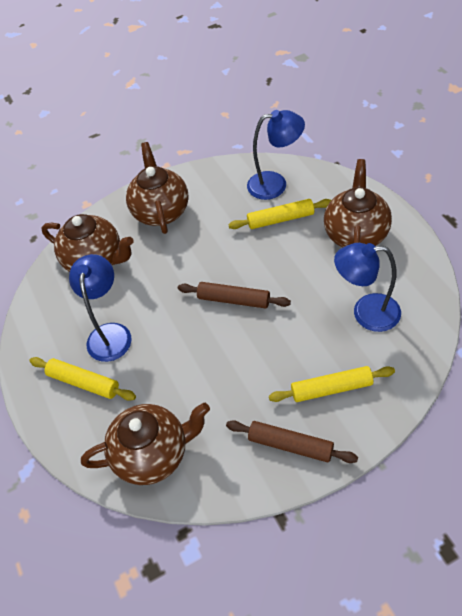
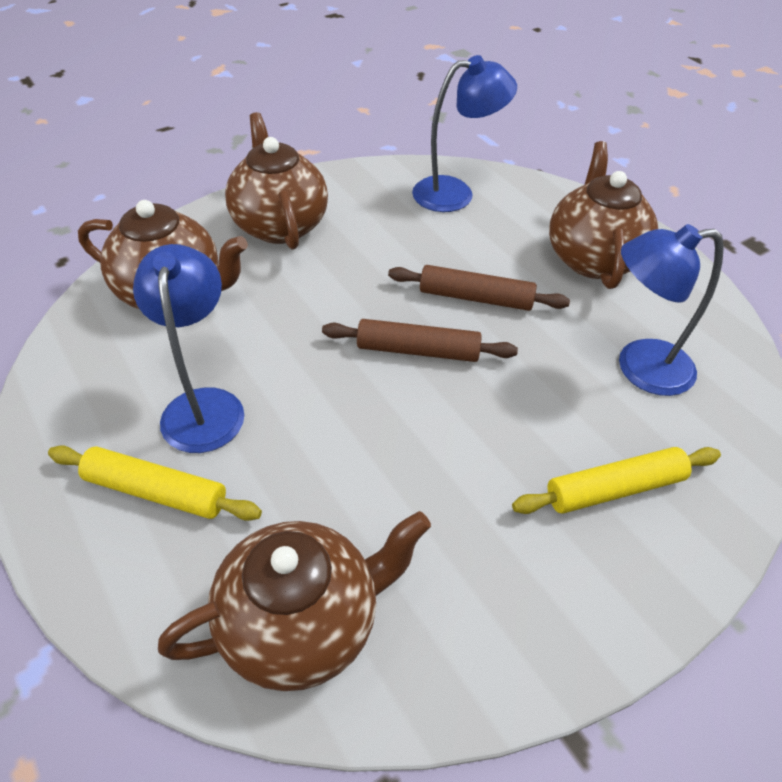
camera: 15 degrees left, 5 degrees down
(280, 219) = (473, 238): yellow rolling pin -> none
(290, 445) = (566, 593): brown rolling pin -> brown rolling pin (476, 298)

